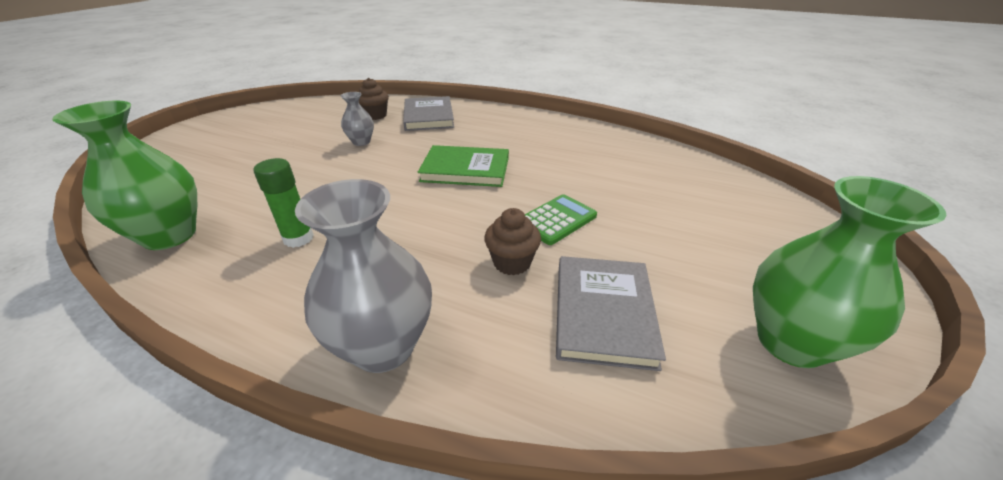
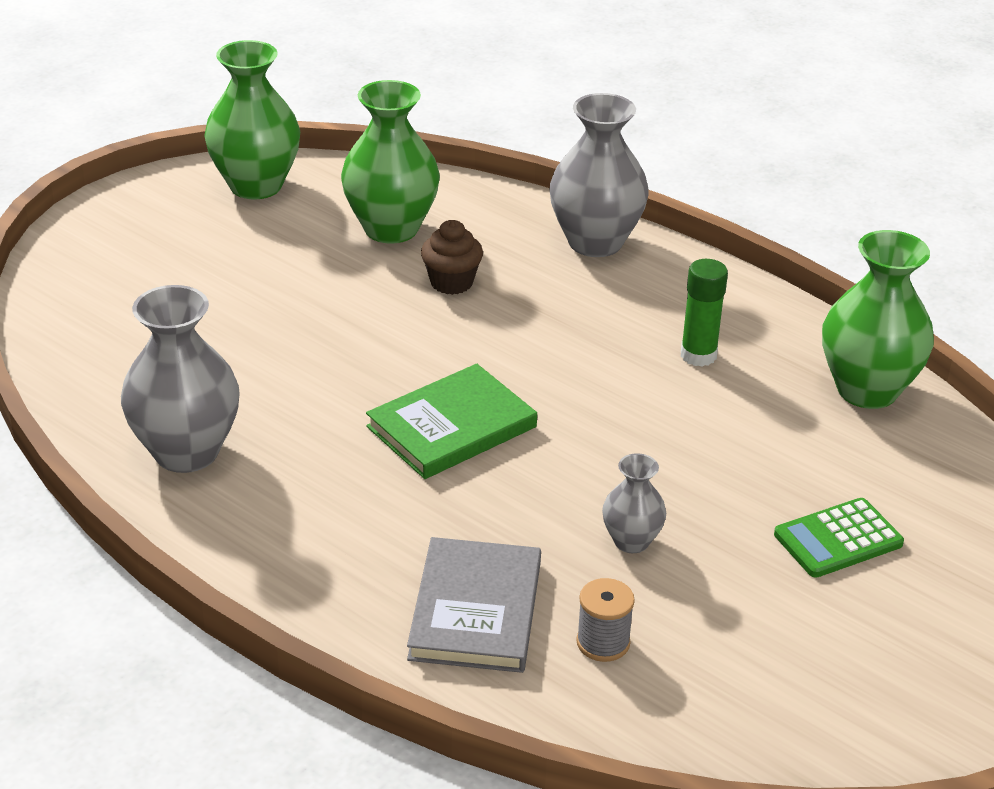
camera: 165 degrees left, 0 degrees up
(375, 115) = (603, 642): brown cupcake -> grey spool
(465, 169) = (451, 427): green book -> green book turned 60 degrees counterclockwise
(556, 220) = (367, 318): green calculator -> green calculator (838, 539)
(590, 141) = (186, 452): none -> grey vase
(603, 313) = (391, 229): grey book -> green vase

